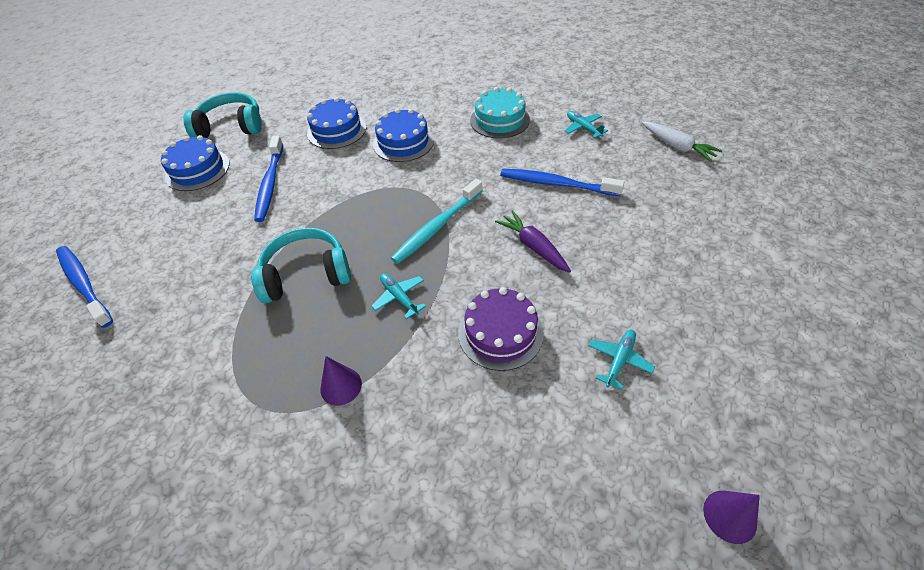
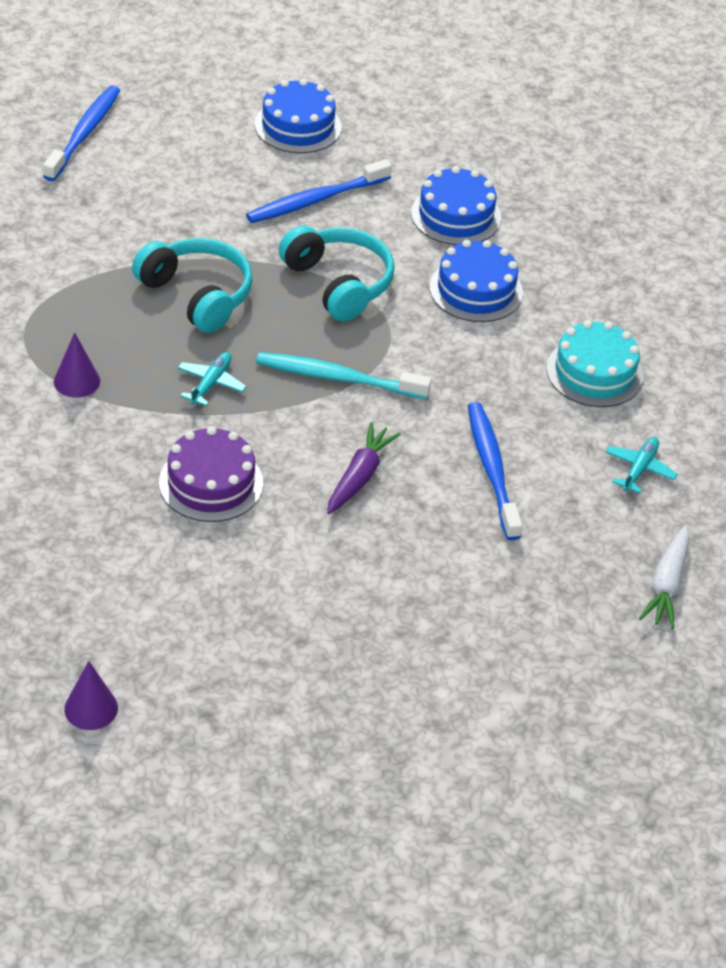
camera: 55 degrees right, 5 degrees down
(231, 127) = (394, 114): turquoise headphones -> turquoise headphones (338, 283)
(619, 360) = (229, 592): turquoise plane -> none

